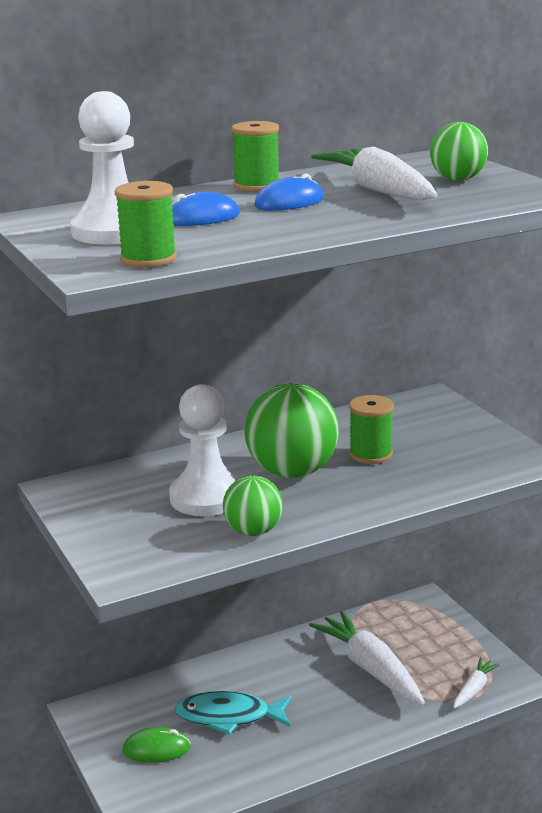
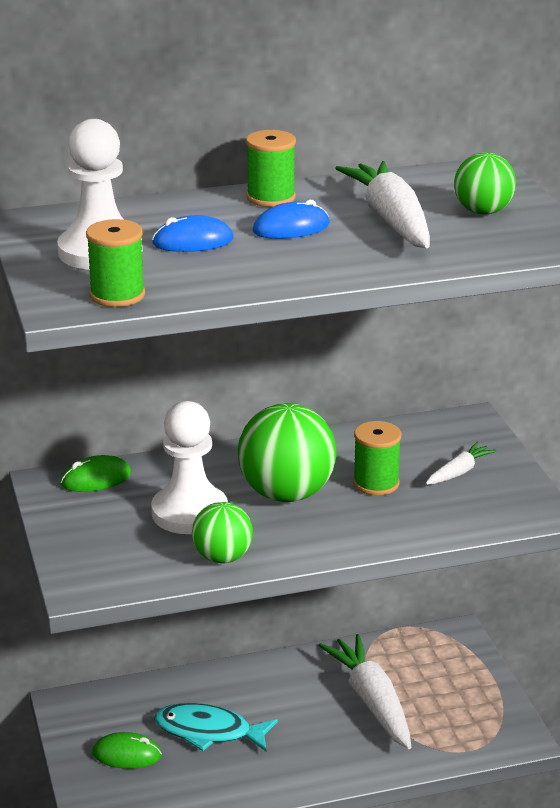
camera: 10 degrees right, 5 degrees up
(106, 480) = (96, 479): none -> green mouse
(474, 689) = (474, 740): white carrot -> white carrot (459, 472)

